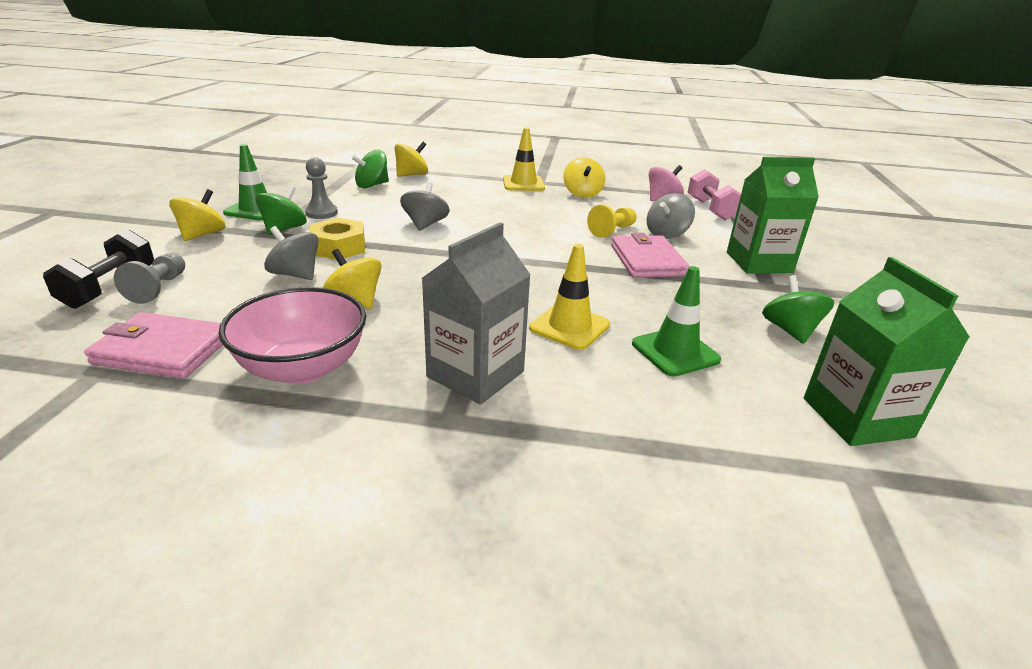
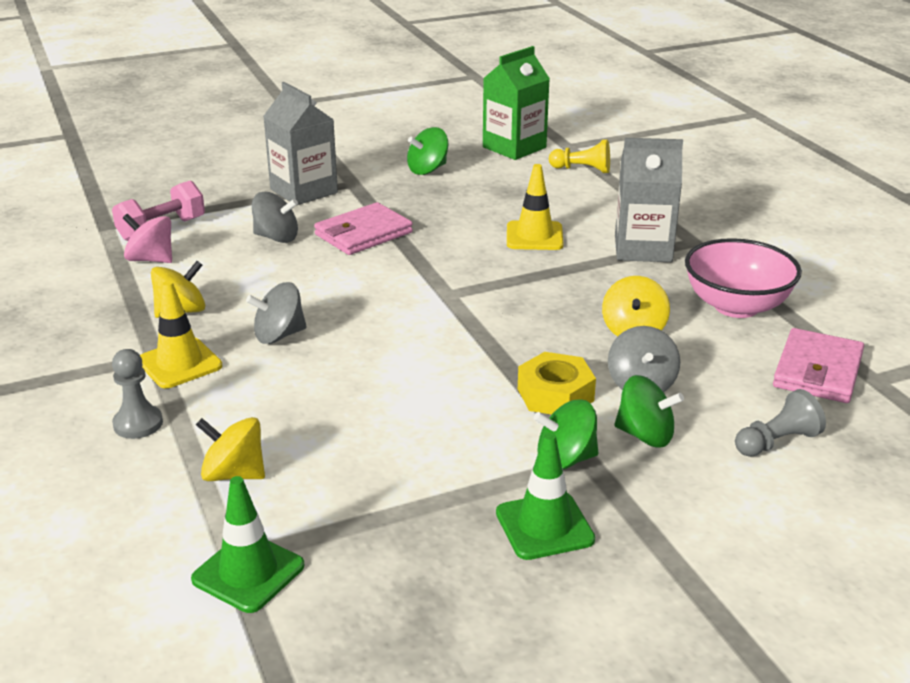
camera: 120 degrees left, 0 degrees up
(110, 288) = (822, 470): black dumbbell -> none
(163, 350) = (817, 371): pink wallet -> pink wallet turned 45 degrees clockwise
(202, 234) = (662, 509): yellow spinning top -> none
(321, 213) = (484, 463): grey pawn -> grey pawn (138, 424)
(372, 185) = (328, 484): green spinning top -> green spinning top (645, 435)
(425, 224) = (423, 372): grey spinning top -> grey spinning top (279, 335)
(612, 231) = (302, 264): yellow pawn -> yellow pawn (582, 169)
(675, 352) = (514, 198): green traffic cone -> green traffic cone (248, 572)
(759, 262) = (304, 191): green carton -> grey carton

